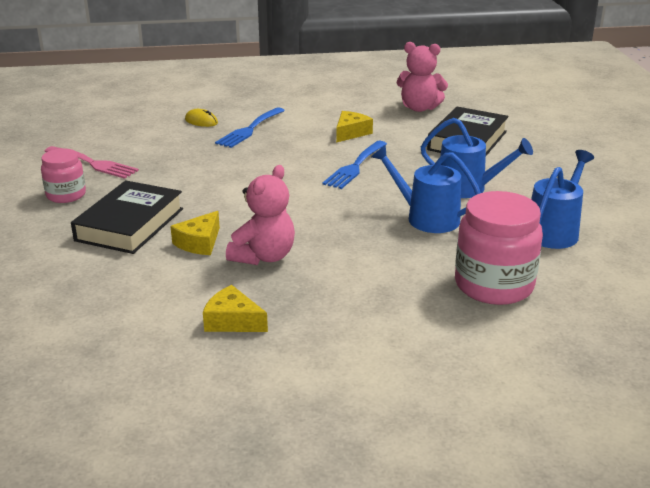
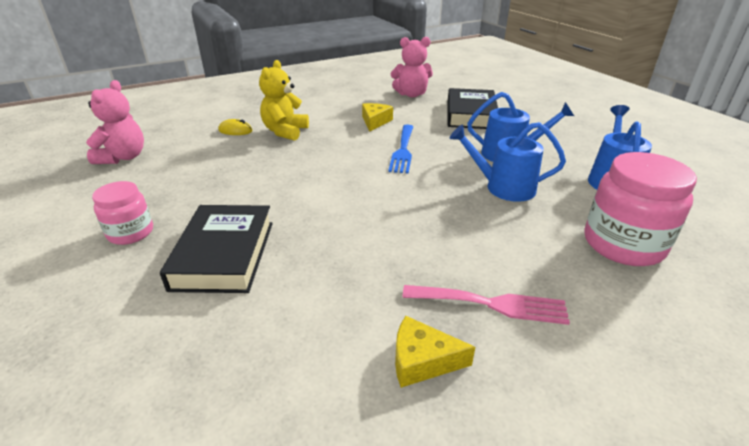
camera: 20 degrees left, 5 degrees up
(94, 164) = (147, 190): pink fork -> pink fork (492, 304)
(199, 243) = (314, 260): yellow cheese -> none
(249, 129) = (285, 131): blue fork -> yellow teddy bear
(264, 256) = (393, 262): pink teddy bear -> pink teddy bear (123, 157)

